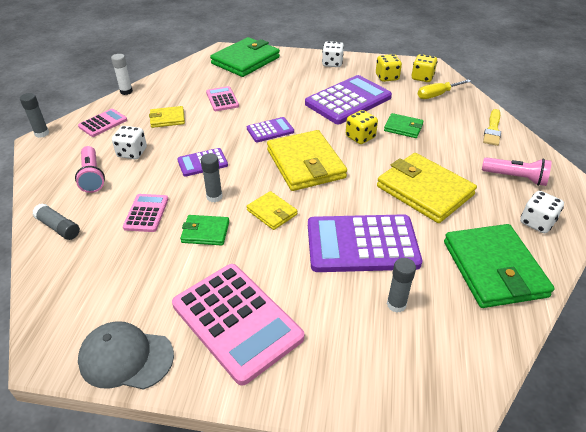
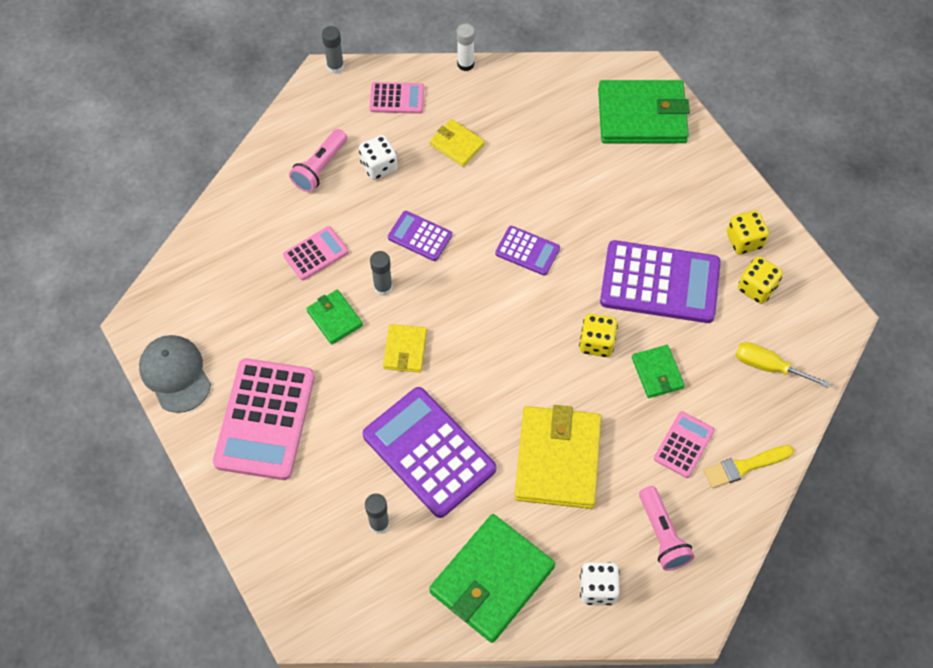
camera: 50 degrees right, 20 degrees up
(58, 227) = (244, 207): grey glue stick -> none
(222, 99) = (539, 161): pink calculator -> pink calculator (684, 445)
(305, 164) = (502, 325): yellow wallet -> none
(332, 63) = (729, 208): white dice -> none
(422, 78) = (796, 326): yellow dice -> yellow dice (744, 241)

